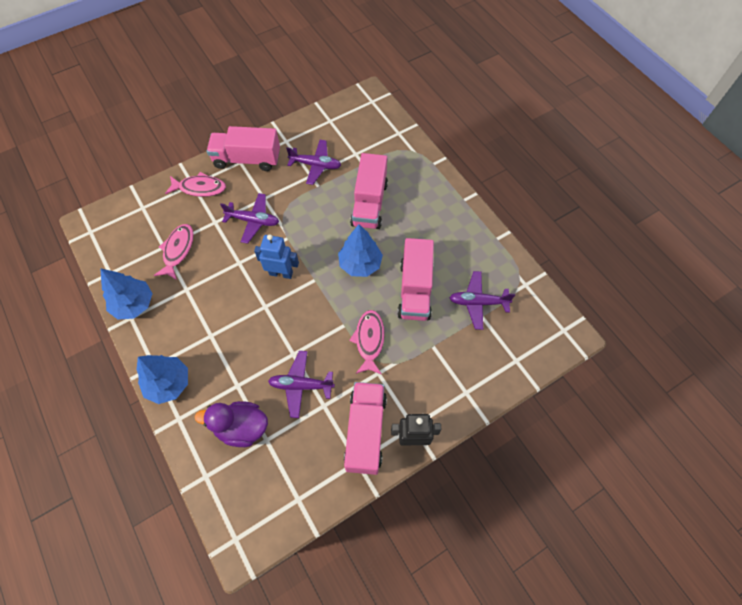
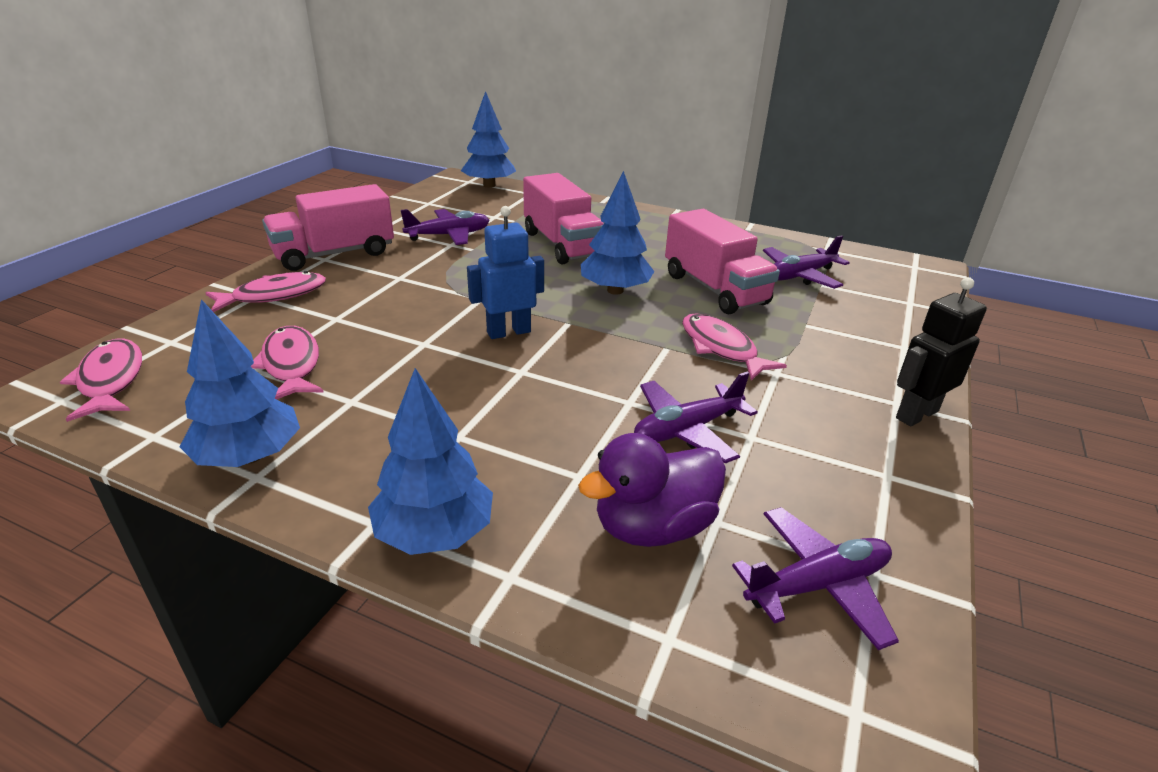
camera: 35 degrees left, 30 degrees down
(110, 226) = (111, 380): none -> pink fish
(253, 221) = (404, 300): purple plane -> purple plane (817, 585)
(365, 431) = (849, 436): pink truck -> none
(380, 112) = (489, 185): none -> blue tree

